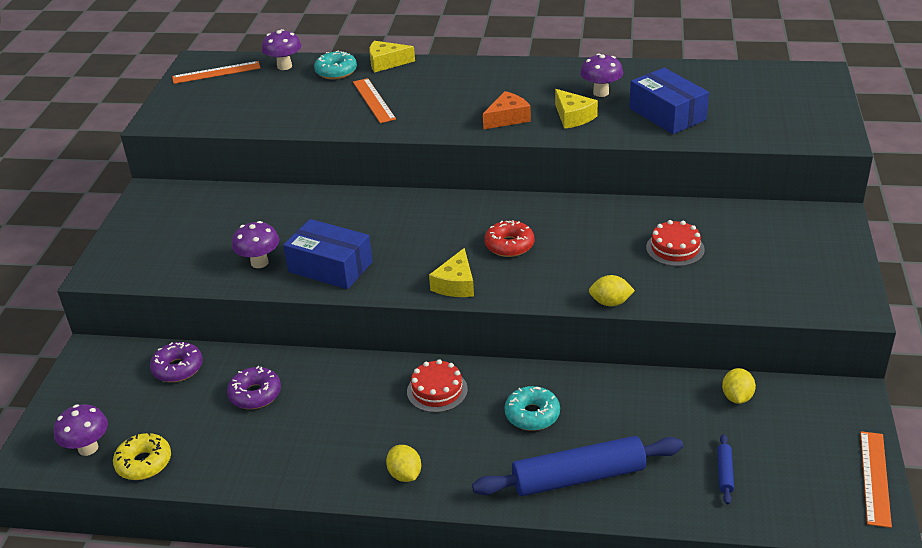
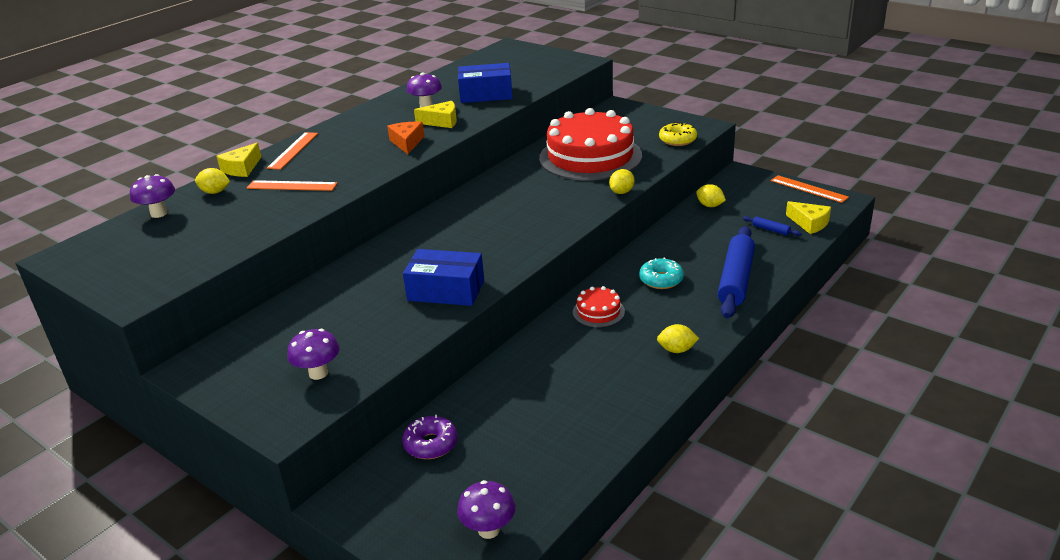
camera: 60 degrees left, 5 degrees down
(144, 463) = (544, 493): yellow donut -> yellow donut (677, 140)
(216, 72) = (102, 250): orange ruler -> orange ruler (293, 150)
(255, 394) = (514, 404): purple donut -> none
(259, 262) = (394, 324): purple mushroom -> purple mushroom (318, 373)
(330, 267) = (446, 290): blue box -> blue box turned 45 degrees clockwise
(336, 72) = (215, 192): turquoise donut -> yellow lemon
(456, 284) = (535, 241): yellow cheese -> yellow cheese (809, 223)
(509, 245) = (515, 209): red donut -> none
(675, 248) = (590, 157): red cake -> red cake, size x2.36

